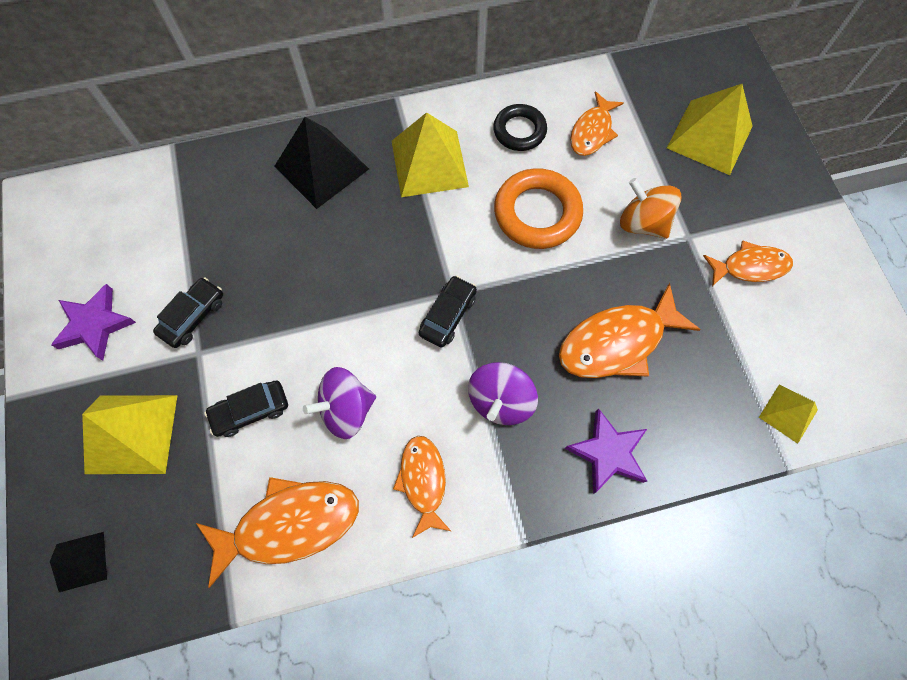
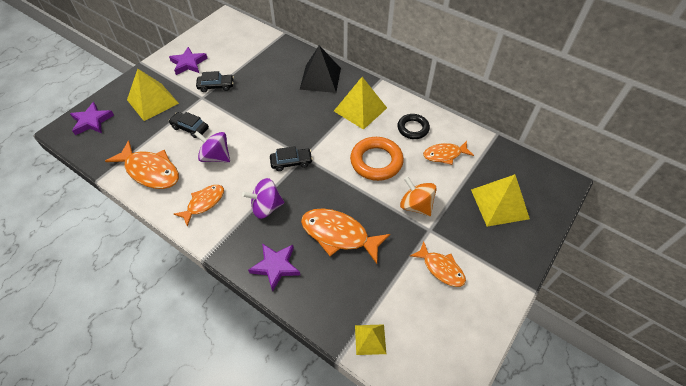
camera: 50 degrees right, 15 degrees down
(81, 561) = (92, 121): black pyramid -> purple star
(642, 223) = (416, 205): orange spinning top -> orange spinning top turned 45 degrees counterclockwise

